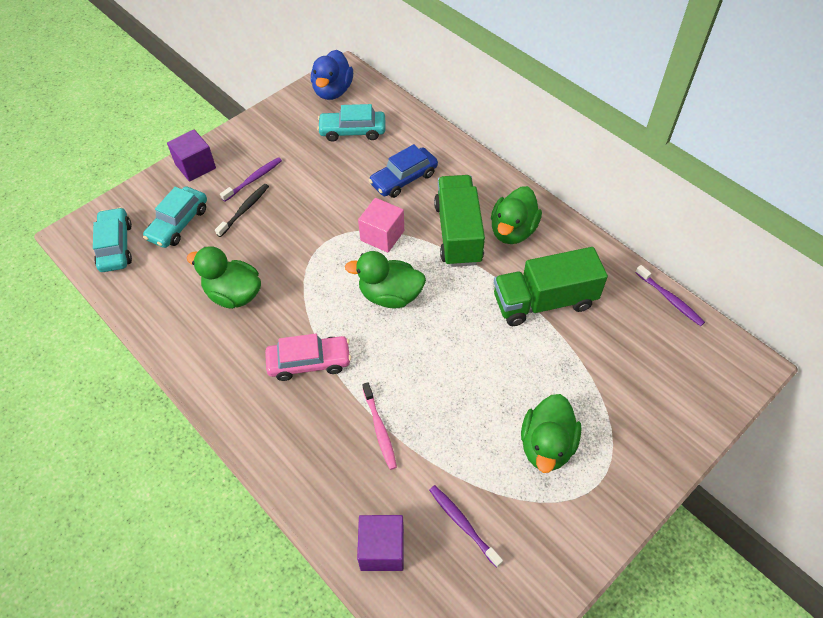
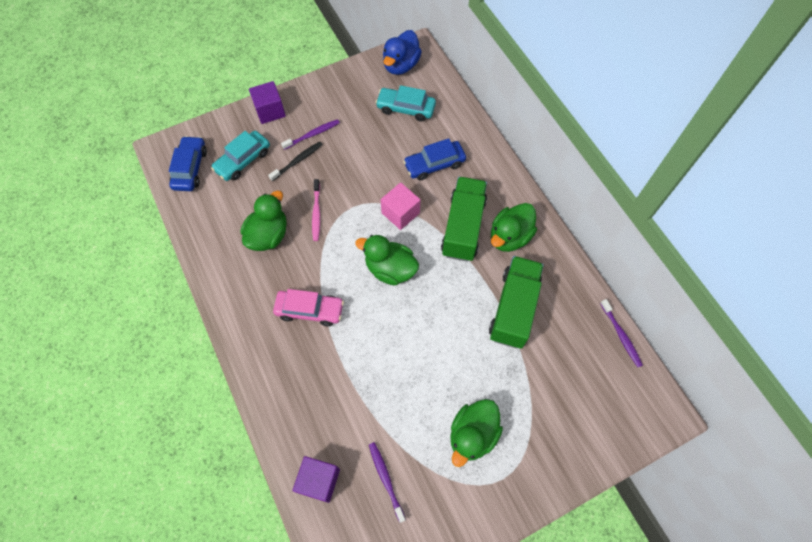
camera: 15 degrees right, 10 degrees up
(115, 246) = (190, 168): turquoise car -> blue car
(233, 294) = (268, 235): green duck -> green duck turned 75 degrees clockwise
(379, 429) = (347, 382): pink toothbrush -> pink toothbrush (316, 213)
(544, 301) = (513, 308): green truck -> green truck turned 105 degrees clockwise

